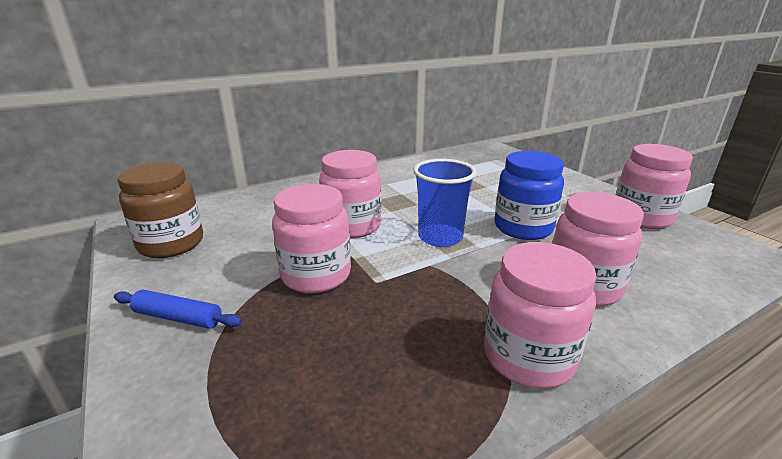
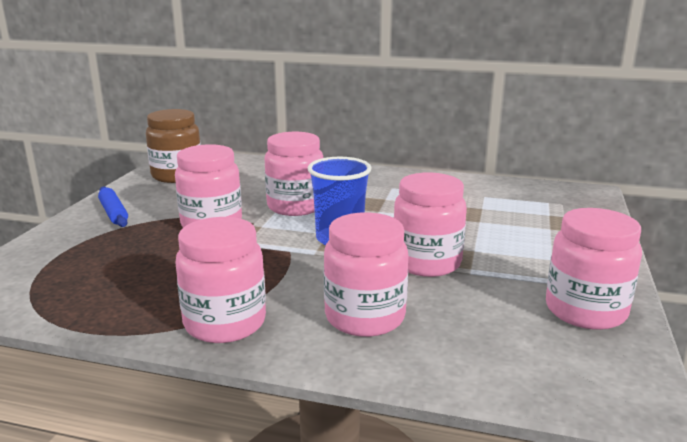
camera: 45 degrees right, 5 degrees down
(523, 228) = (426, 263): blue jar -> pink jar

